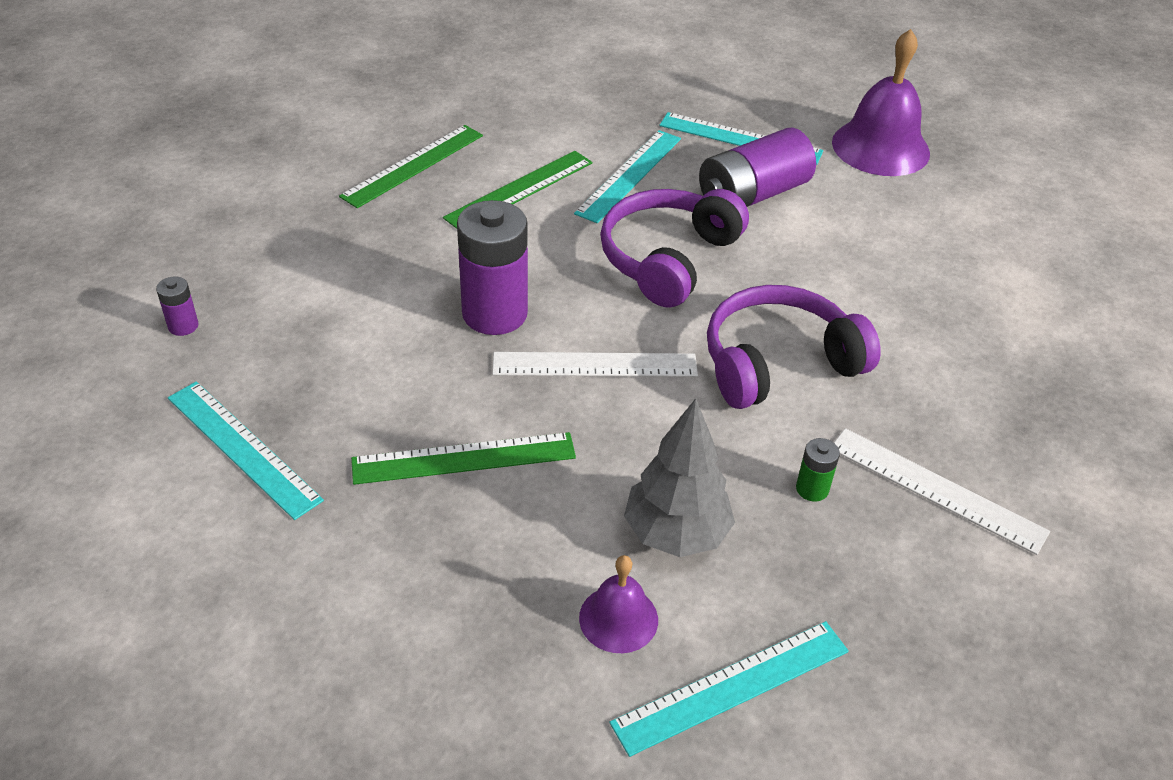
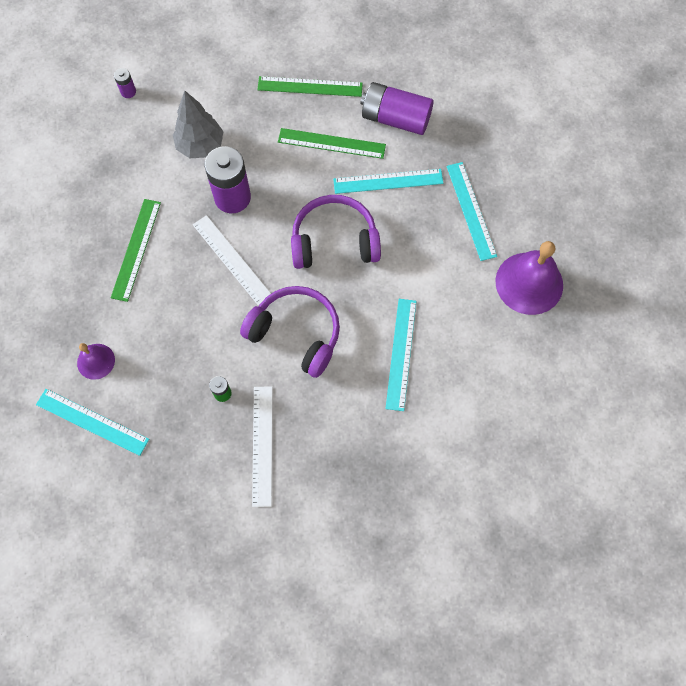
camera: 55 degrees right, 25 degrees up
(243, 448) = (81, 169): turquoise ruler -> turquoise ruler (401, 353)
(464, 458) = (136, 249): green ruler -> green ruler turned 60 degrees clockwise
(676, 534) = (155, 355): grey tree -> grey tree (200, 146)
(752, 195) = (423, 246): purple battery -> purple battery (395, 118)

